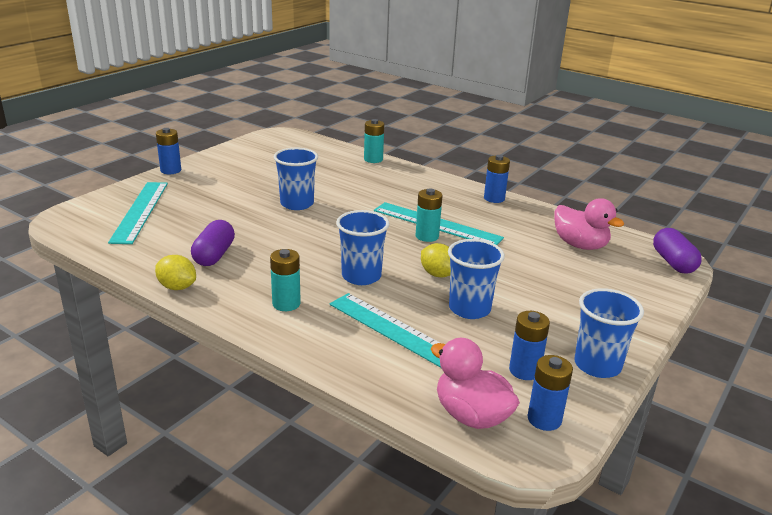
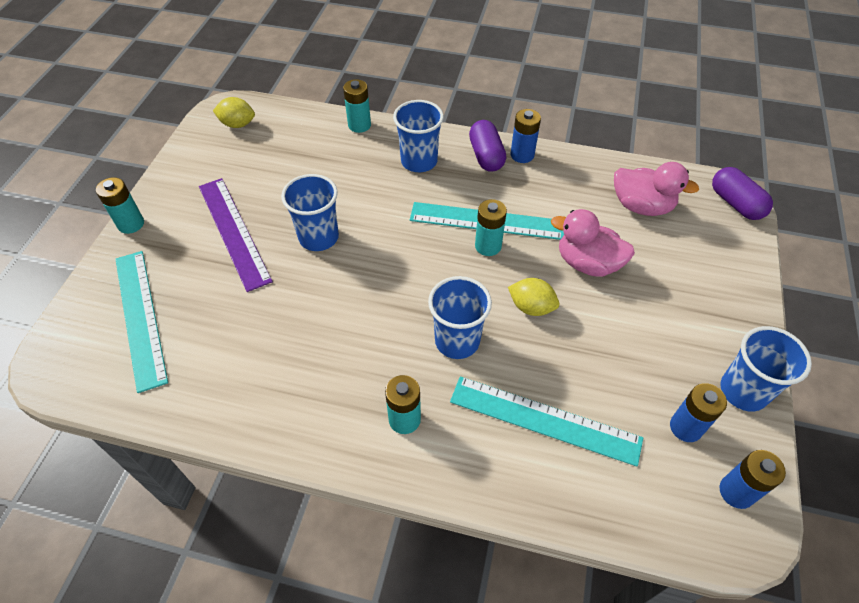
camera: 20 degrees left, 25 degrees up
(171, 170) = (131, 224): blue battery -> turquoise battery
(177, 287) = (268, 440): yellow lemon -> yellow lemon (237, 124)
(214, 255) = (277, 366): purple capsule -> purple capsule (486, 156)
(238, 188) = (234, 232): none -> purple ruler
(469, 309) = (590, 352): blue cup -> blue cup (419, 161)
(471, 415) = (672, 516): pink duck -> pink duck (587, 263)

